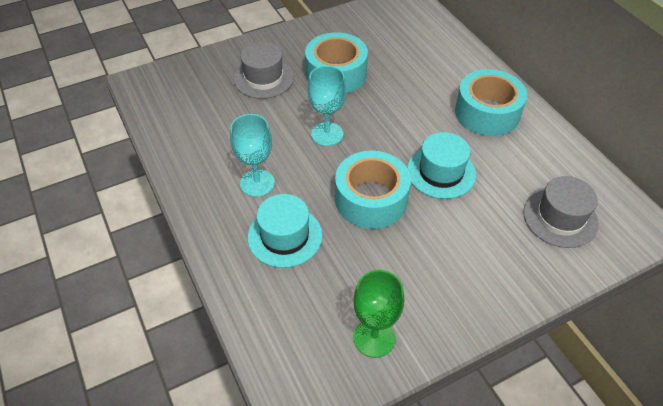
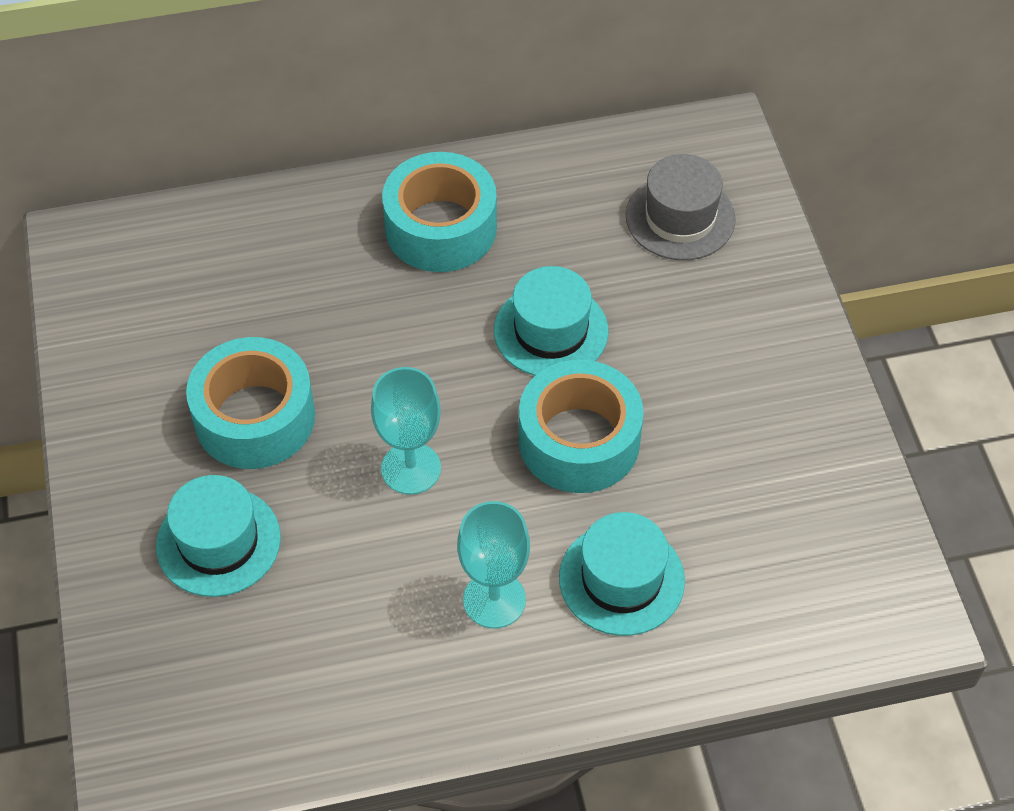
camera: 75 degrees left, 5 degrees up
(263, 78) = (218, 542): grey hat -> turquoise hat
(374, 338) = (829, 501): green goblet -> none

